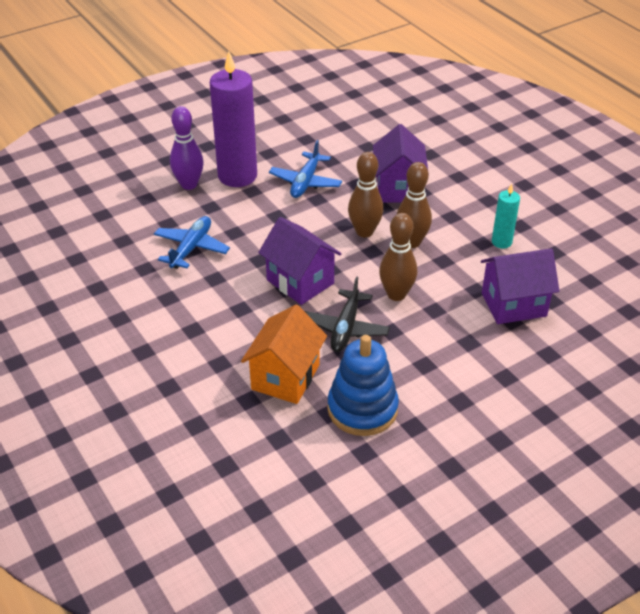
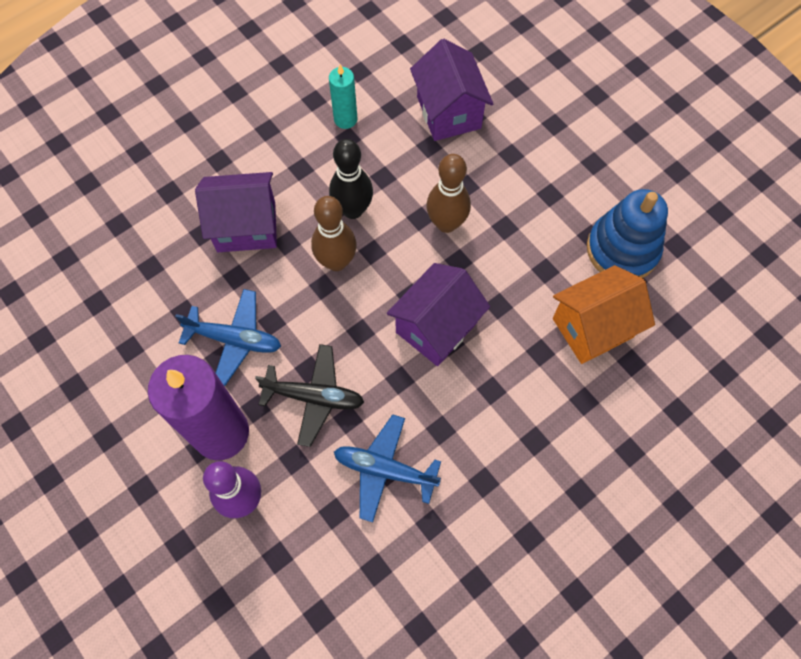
camera: 95 degrees left, 25 degrees up
(285, 377) = (593, 328): orange house -> orange house turned 45 degrees counterclockwise
(346, 328) = (508, 272): black plane -> black plane (314, 397)
(411, 242) = (353, 210): brown bowling pin -> black bowling pin

